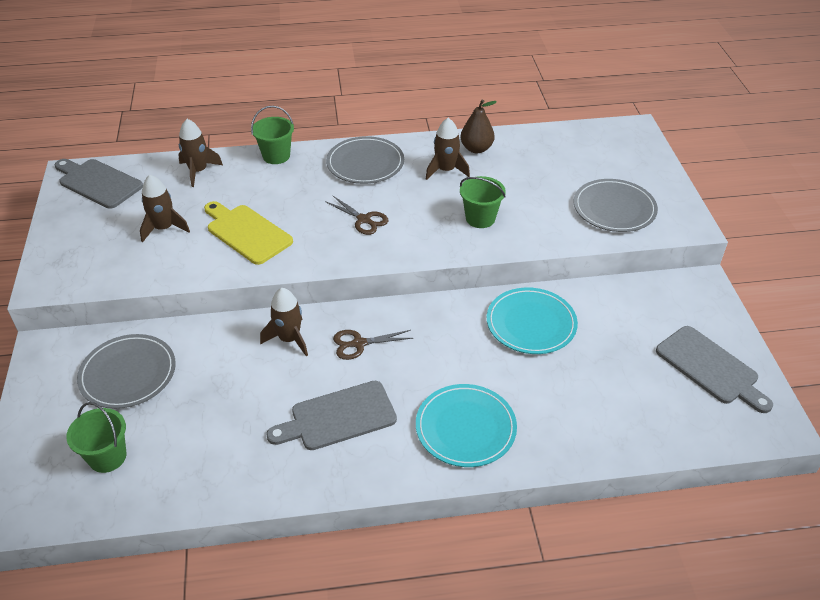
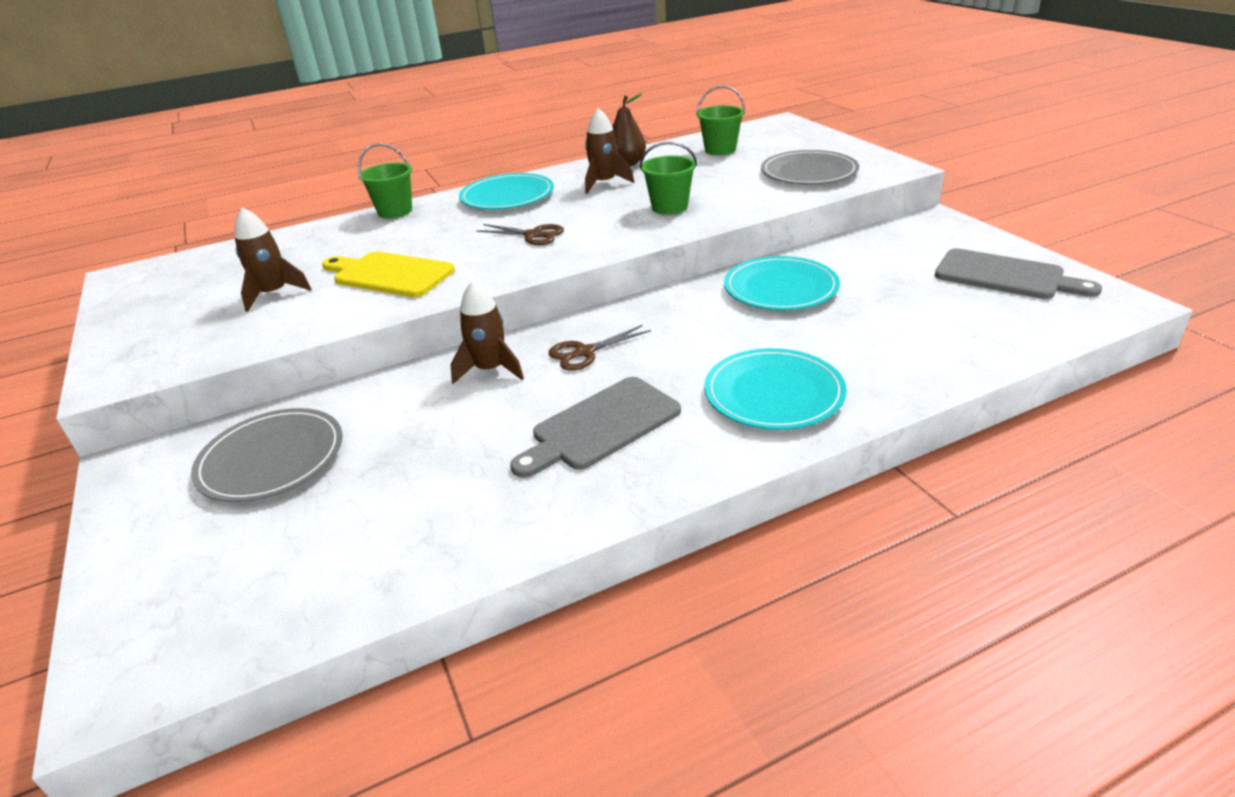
camera: 15 degrees left, 10 degrees down
(98, 182) = (164, 276): grey cutting board -> none
(107, 457) = (272, 560): green bucket -> green bucket (720, 150)
(198, 171) = (300, 241): brown rocket -> none
(365, 163) = (507, 196): grey plate -> turquoise plate

